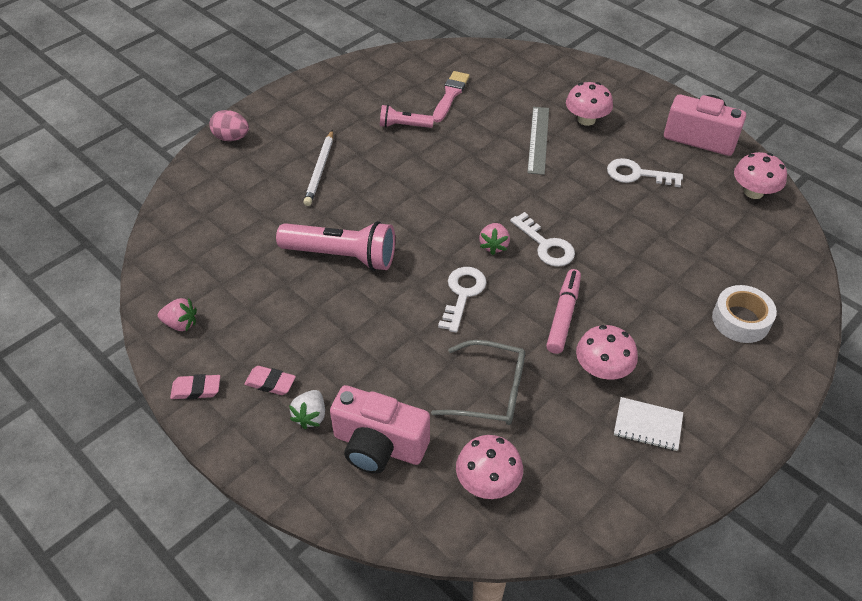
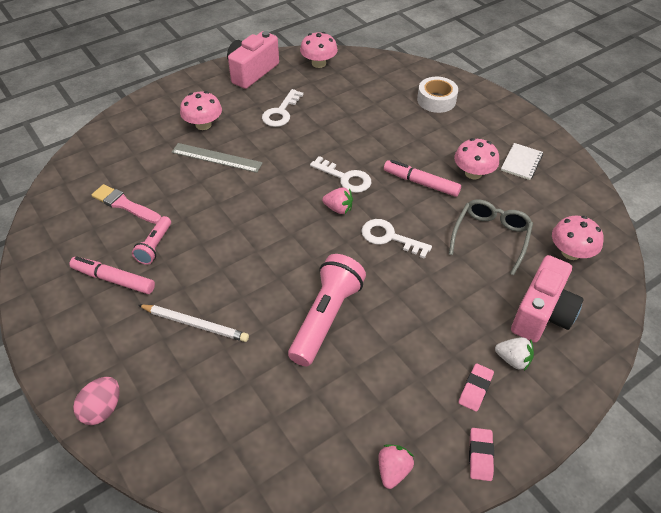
camera: 80 degrees left, 0 degrees up
(359, 111) = (114, 280): none -> pink marker
(546, 245) = (345, 178): white key -> white key turned 60 degrees clockwise

